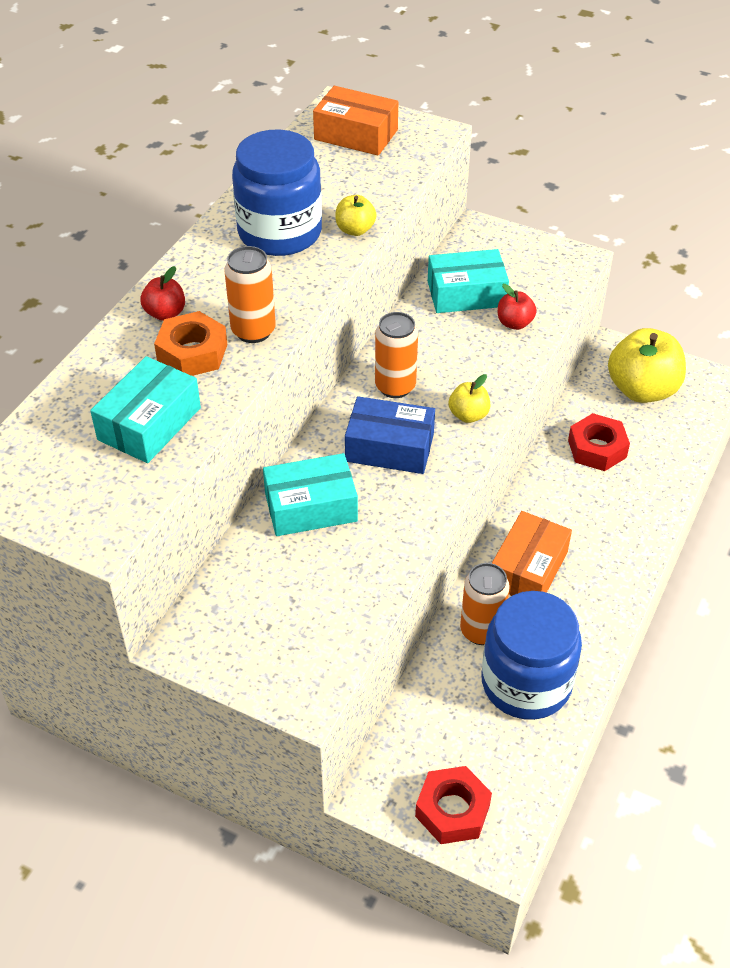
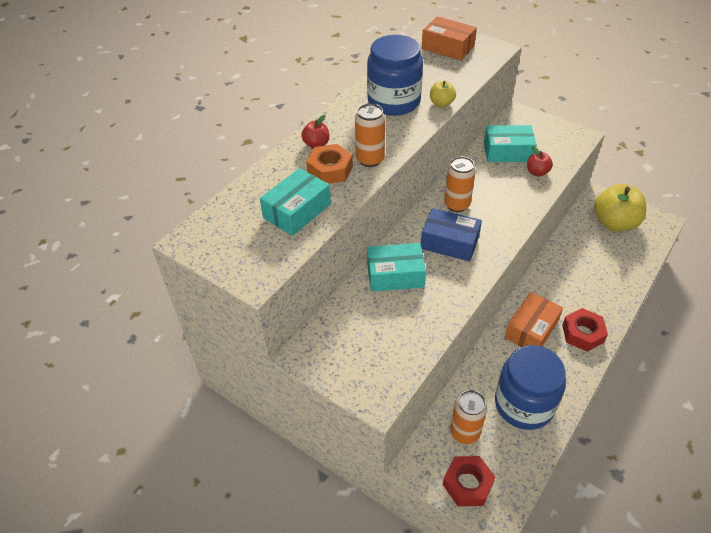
camera: 10 degrees right, 0 degrees up
(468, 415) = (502, 227): yellow apple -> none
(481, 631) = (497, 366): orange can -> orange can (464, 432)
(597, 449) = (582, 257): red nut -> red nut (582, 333)

